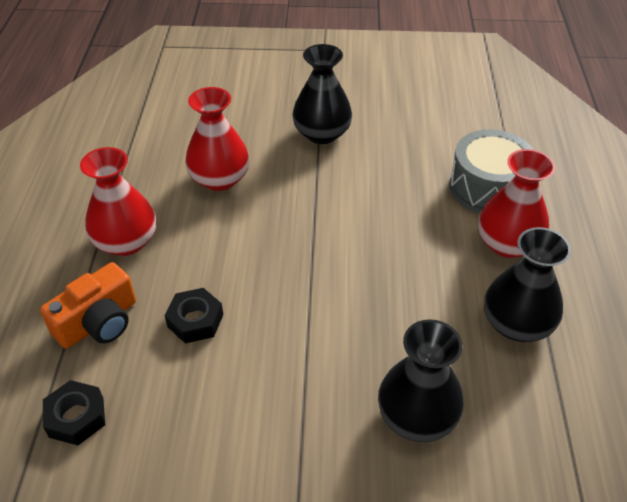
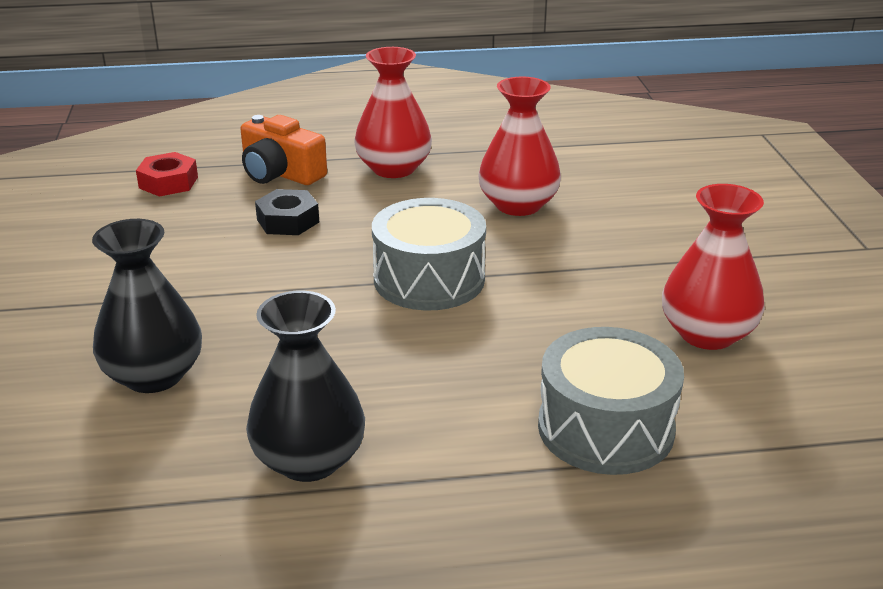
camera: 80 degrees right, 15 degrees down
(76, 417) = (168, 182): black nut -> red nut
(314, 241) = (429, 279): none -> grey drum
(322, 133) = (652, 265): black vase -> none
(507, 243) = (477, 451): red vase -> red vase (707, 333)

